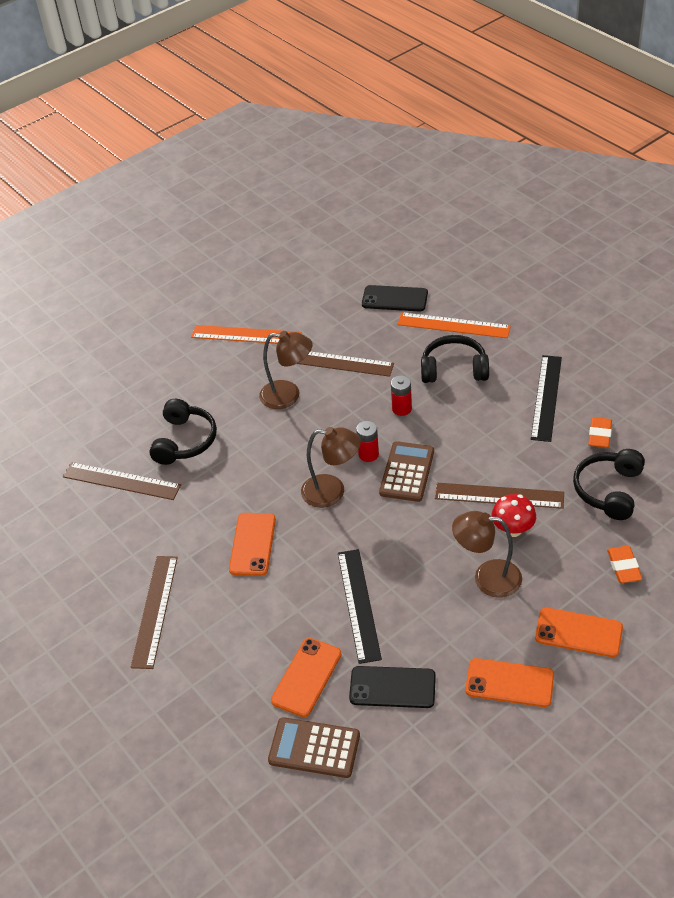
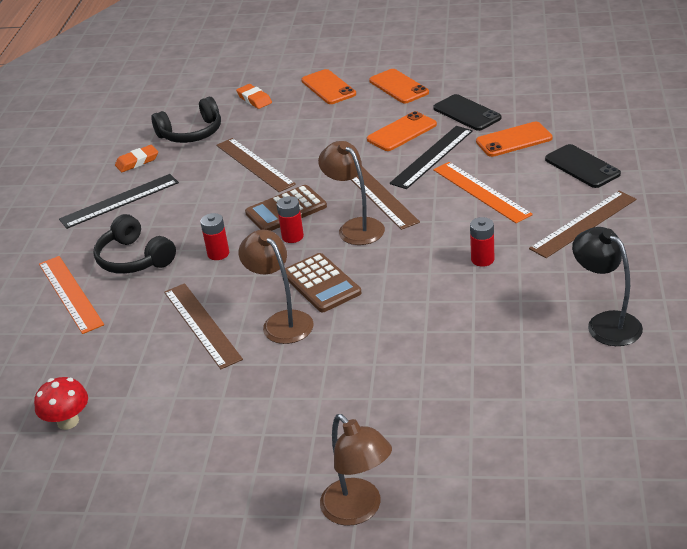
camera: 135 degrees left, 10 degrees down
(69, 528) = (606, 323): none -> black lamp
(121, 481) = (517, 337): brown ruler -> brown ruler (379, 196)
(185, 441) = (420, 338): black headphones -> none
(203, 525) = (482, 259): none -> red battery
(246, 335) = (232, 412): orange ruler -> orange ruler (481, 192)
(252, 544) = (459, 226): orange phone -> orange phone (402, 132)
(314, 748) = (549, 110): brown calculator -> brown calculator (321, 283)
(394, 299) = (63, 352): black phone -> black phone (582, 166)
(487, 578) = (334, 131): brown lamp -> brown lamp (358, 510)
(513, 529) = (279, 144): red mushroom -> red mushroom (68, 421)
(624, 567) = (254, 99): orange eraser -> orange eraser turned 75 degrees counterclockwise

